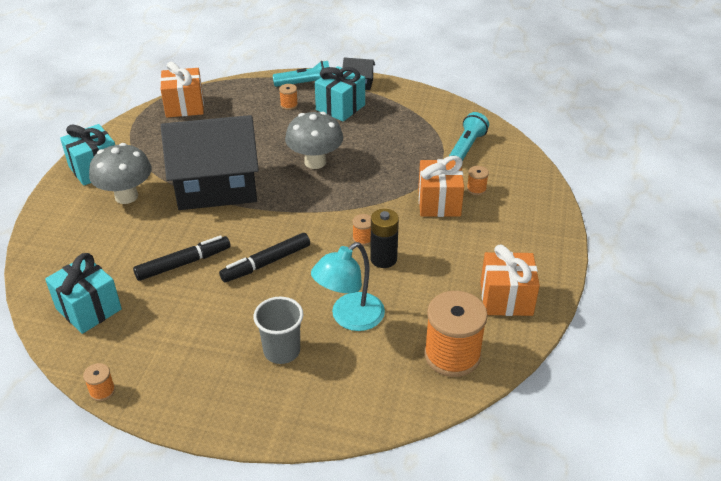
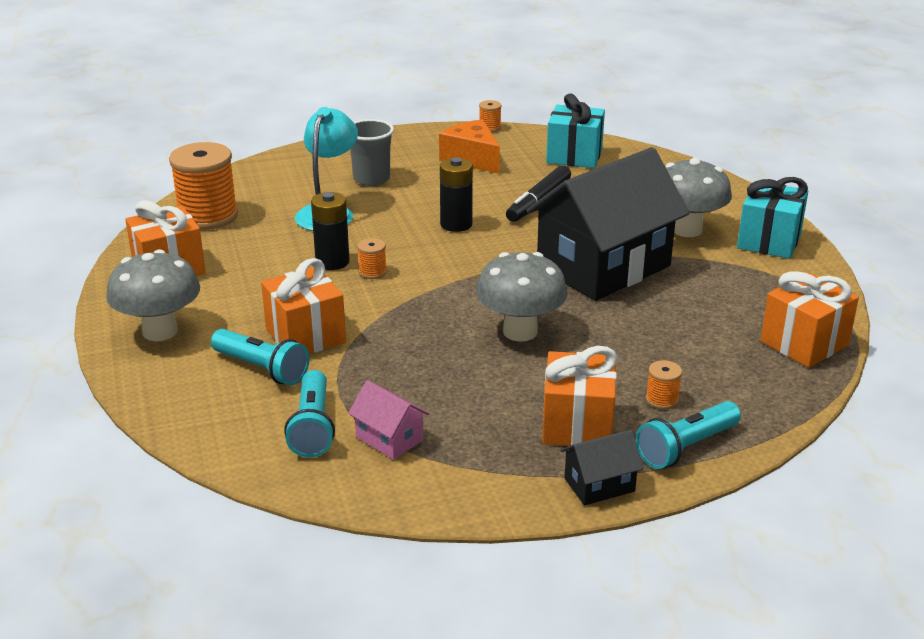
camera: 150 degrees right, 10 degrees down
(172, 344) = (472, 159): none -> orange cheese
(267, 263) = (456, 224): black marker -> black battery
(340, 107) = (577, 425): turquoise gift -> orange gift
(432, 130) = (389, 438): none -> pink house
(476, 189) = (262, 369): orange spool -> turquoise flashlight
(529, 239) = (160, 331): none -> grey mushroom

